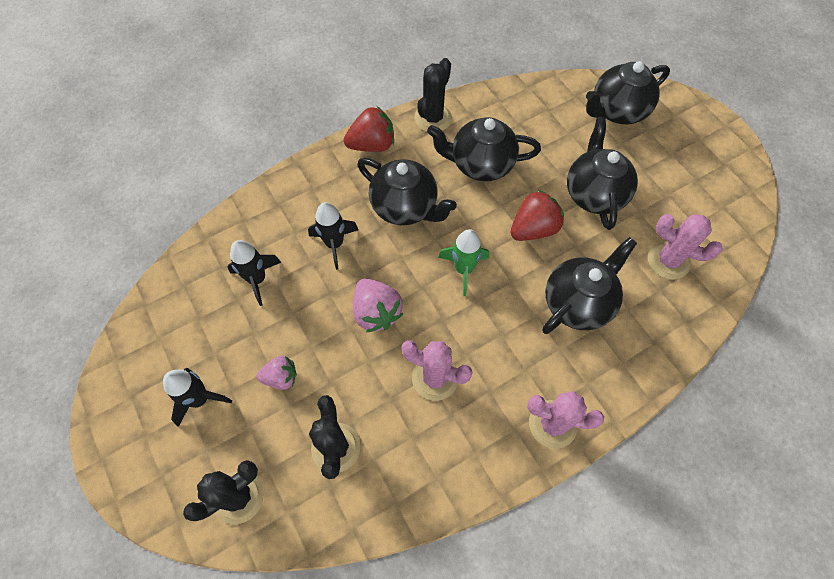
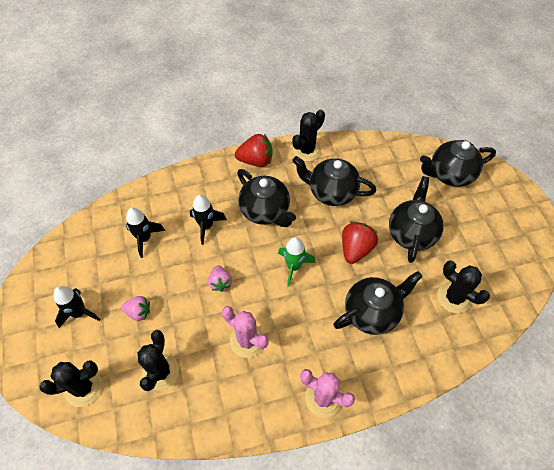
camera: 15 degrees right, 5 degrees down
(376, 312) = (220, 282): pink strawberry -> pink strawberry, size x0.64
(533, 229) = (356, 249): red strawberry -> red strawberry turned 45 degrees counterclockwise
(668, 261) = (453, 298): pink cactus -> black cactus

